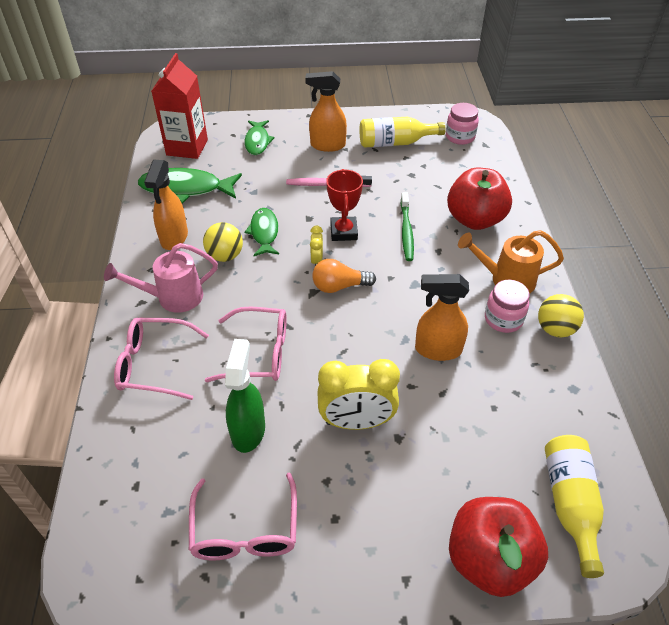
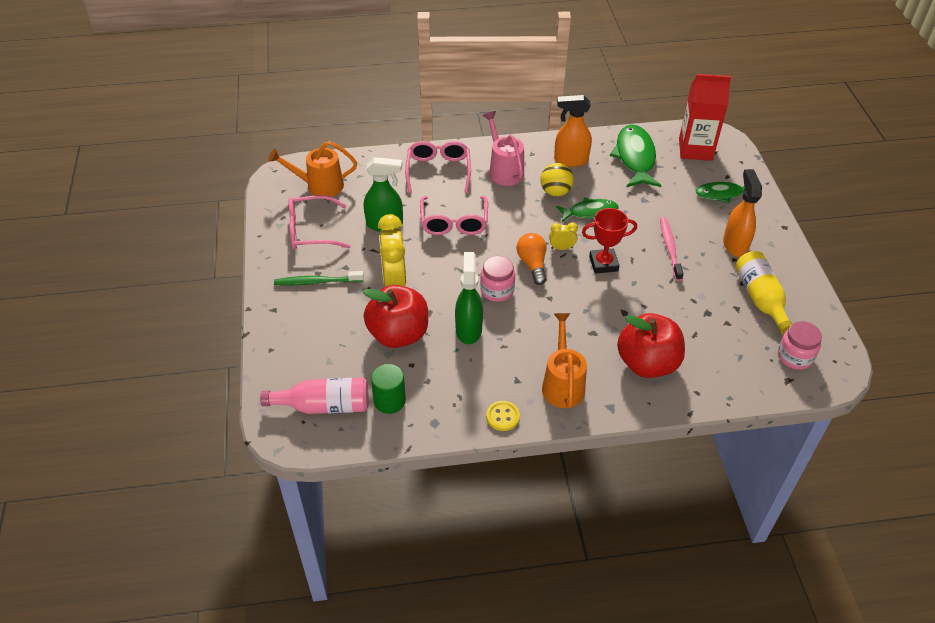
camera: 85 degrees right, 0 degrees up
(142, 520) = (319, 185): none -> orange watering can
(406, 231) = (615, 308): green toothbrush -> green toothbrush (317, 282)
(437, 350) = (468, 329): orange spray bottle -> green spray bottle
(489, 559) = (284, 353): red apple -> red apple (398, 334)
(503, 319) = (510, 377): pink jar -> pink jar (497, 290)
(551, 431) = (389, 401): none -> green cylinder
(555, 329) = (502, 417): yellow ball -> yellow button
(570, 504) = (324, 406): yellow bottle -> pink bottle

